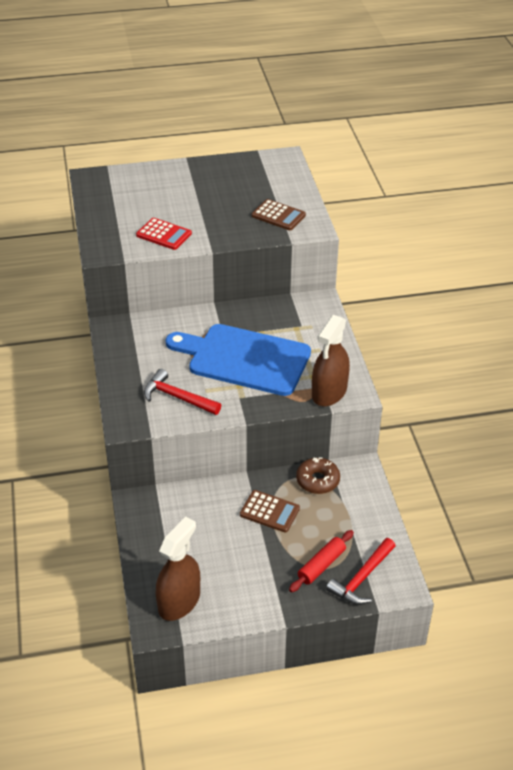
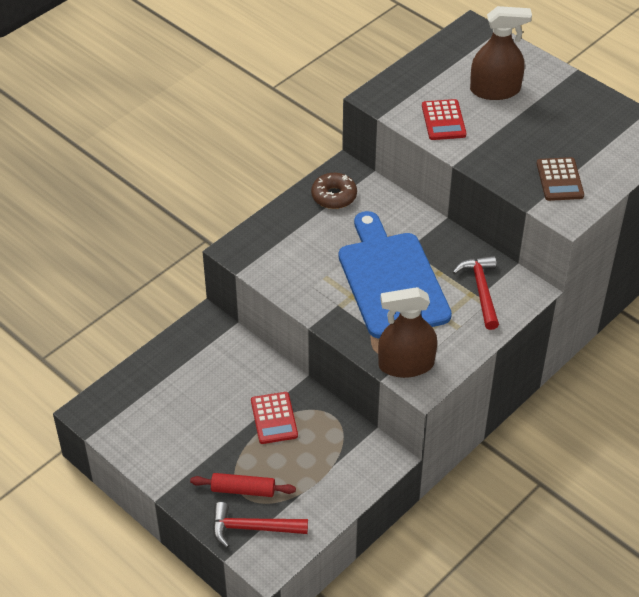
camera: 55 degrees right, 5 degrees up
(177, 397) = (299, 263): red hammer -> red hammer (481, 290)
(179, 601) = (125, 412): brown spray bottle -> brown spray bottle (495, 90)
(269, 511) = (274, 418): brown calculator -> red calculator
(317, 480) = (342, 433): brown donut -> brown donut (334, 196)

